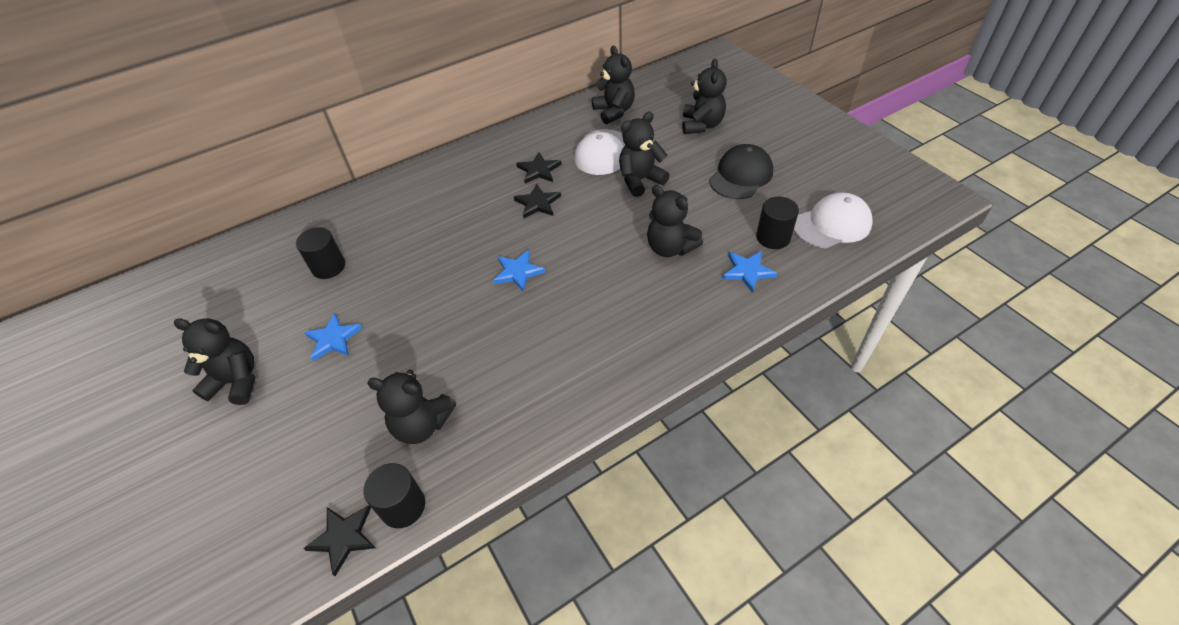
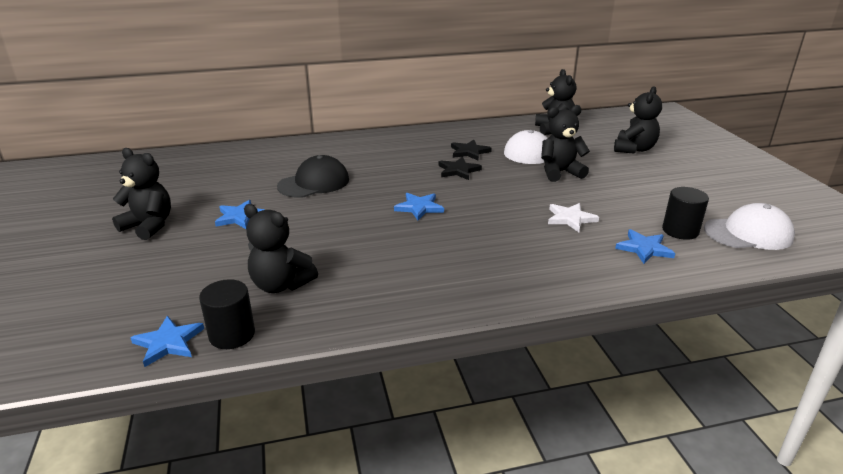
camera: 15 degrees right, 20 degrees down
(328, 267) = (262, 176): black cylinder -> none
(343, 537) = (168, 342): black star -> blue star
(670, 248) = (570, 219): black teddy bear -> white star
(741, 175) = (661, 185): black cap -> black cap (314, 183)

